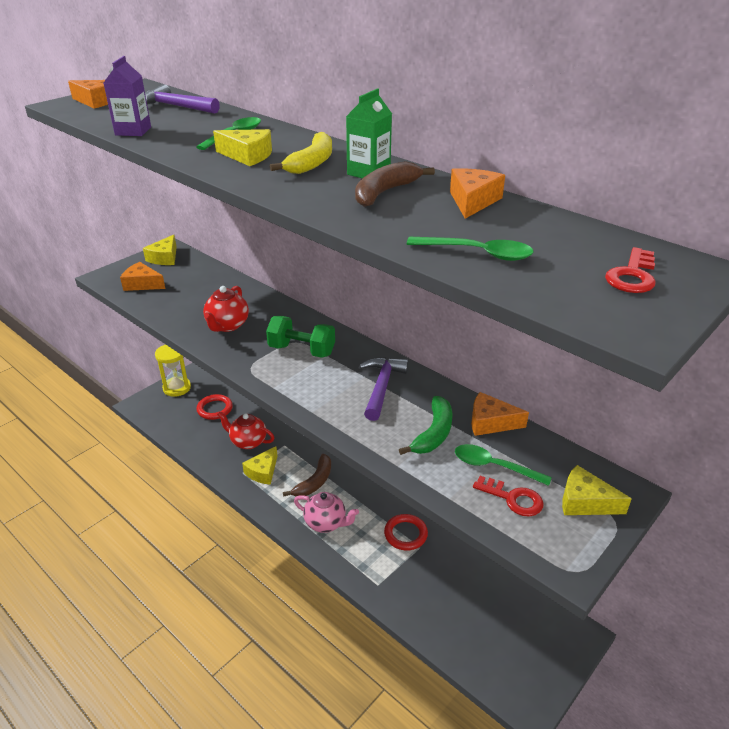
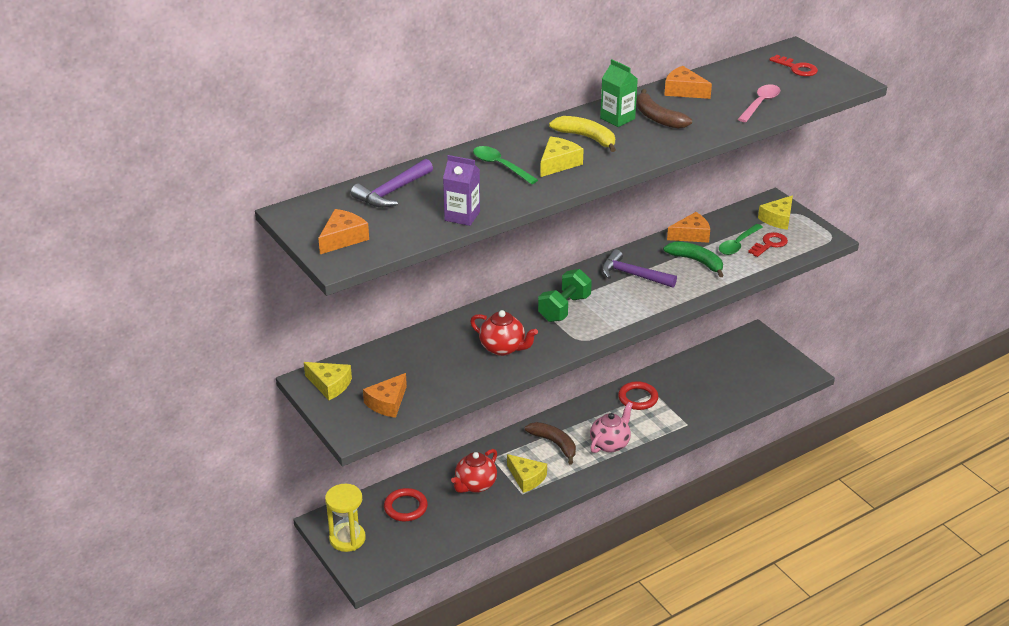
camera: 75 degrees left, 0 degrees up
(477, 253) = (760, 104): green spoon -> pink spoon
(490, 422) = (691, 235): orange cheese -> orange cheese turned 135 degrees counterclockwise

